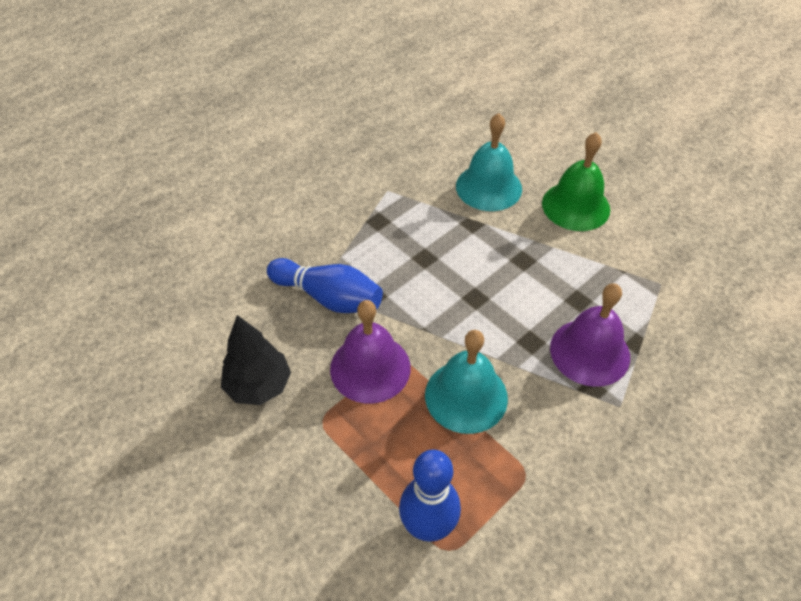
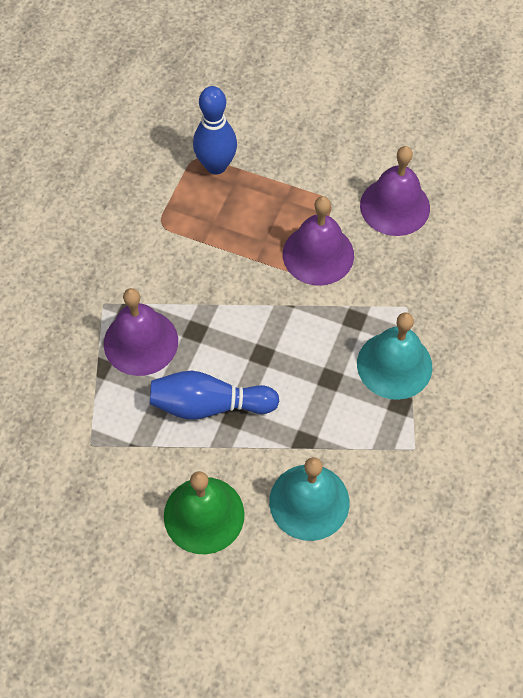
camera: 155 degrees right, 10 degrees up
(259, 386) = (395, 206): black tree -> purple bell
(328, 297) = (392, 301): blue bowling pin -> blue bowling pin (209, 405)
(466, 396) = (230, 262): turquoise bell -> turquoise bell (394, 365)

